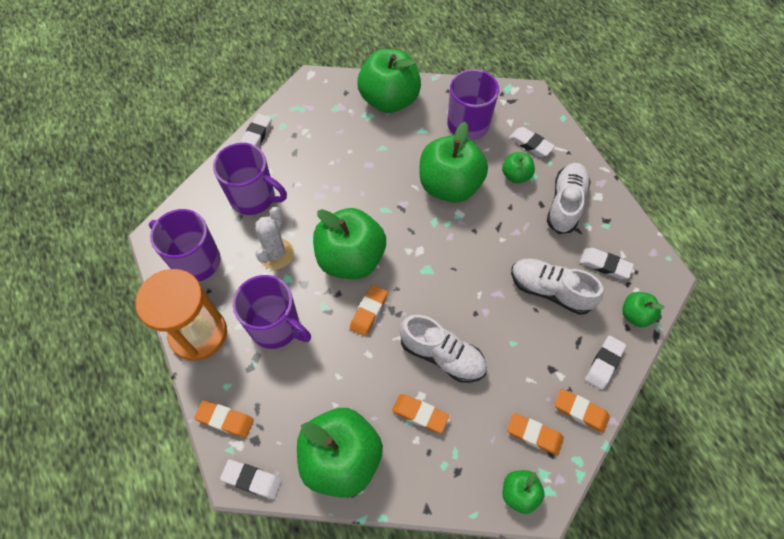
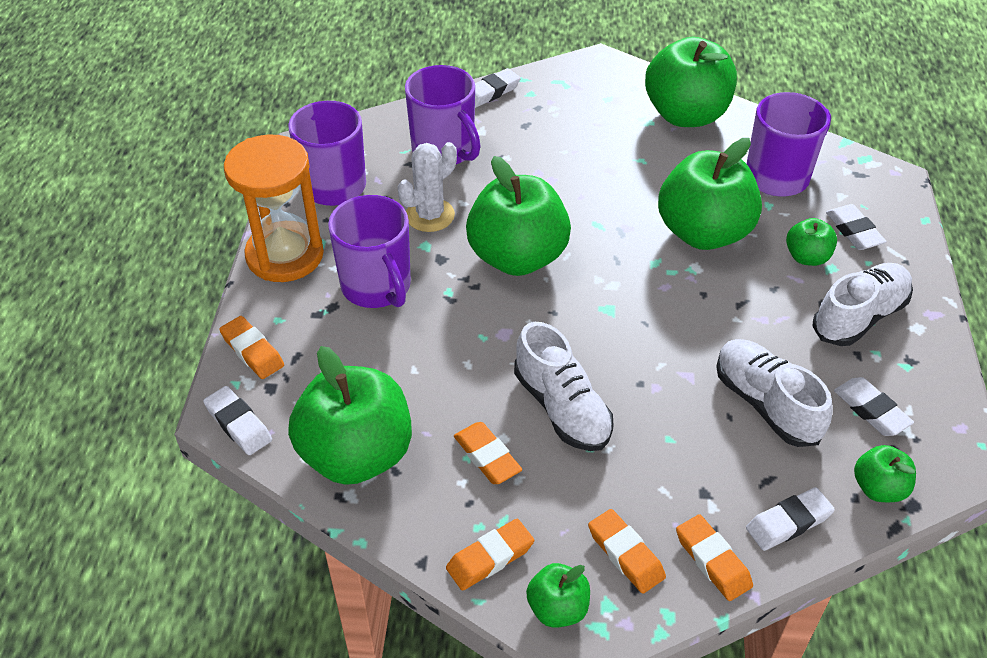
camera: 30 degrees right, 15 degrees down
(369, 312) = (500, 320): orange eraser -> orange eraser (490, 558)

